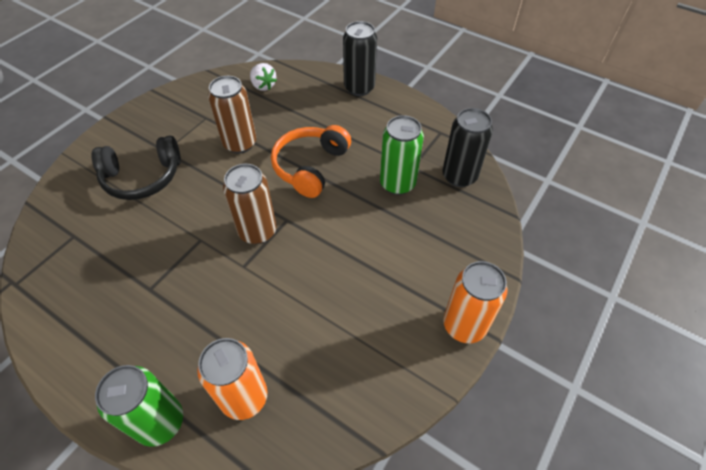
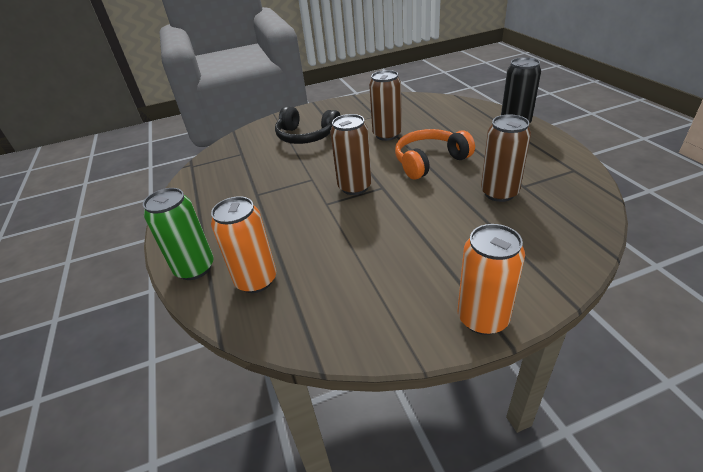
camera: 40 degrees right, 15 degrees down
(263, 86) = (433, 107): white strawberry -> none
(397, 183) = (499, 193): green can -> brown can
(459, 176) = (570, 206): black can -> none

